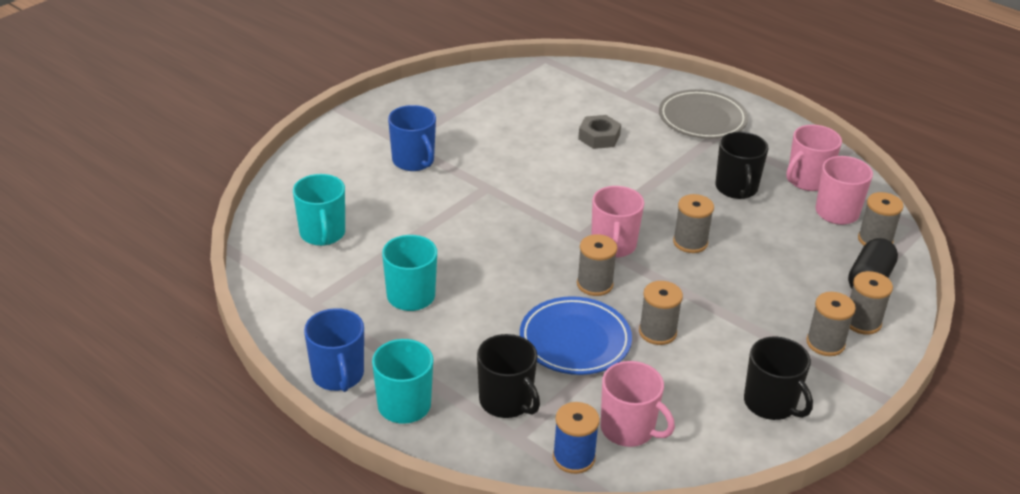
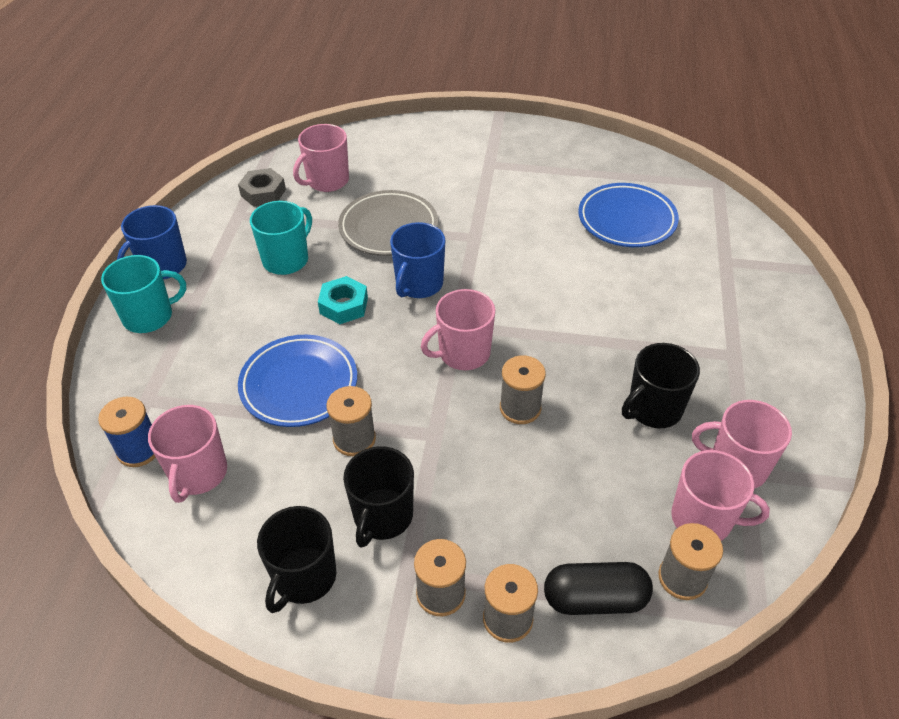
camera: 60 degrees right, 10 degrees up
(322, 234) = (327, 181): turquoise mug -> pink mug
(414, 161) = (469, 181): blue mug -> blue mug (418, 284)
(503, 284) = (343, 305): none -> turquoise nut
(506, 401) = (188, 375): black mug -> black mug (382, 516)
(542, 112) = (626, 220): none -> blue plate
(594, 284) = (392, 364): grey spool -> none
(599, 137) = (629, 272): grey nut -> grey nut (263, 193)
(702, 119) = (751, 332): grey plate -> grey plate (388, 228)

